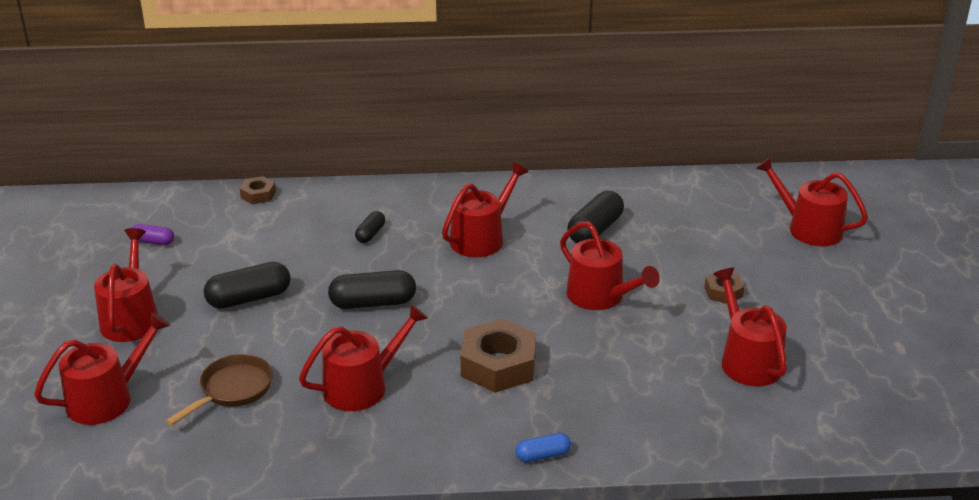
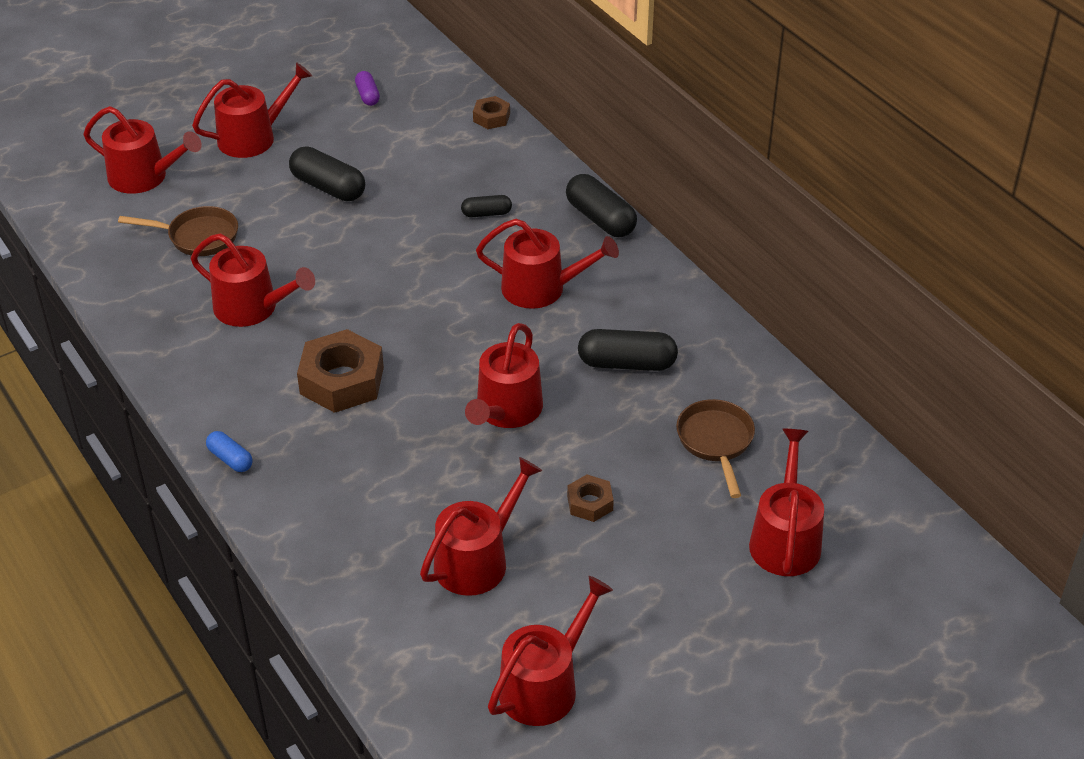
camera: 60 degrees right, 10 degrees up
(373, 303) = (377, 262): black capsule -> black capsule (600, 219)
(701, 222) = (716, 442): none -> brown pan
(888, 369) = (544, 685): none -> red watering can

